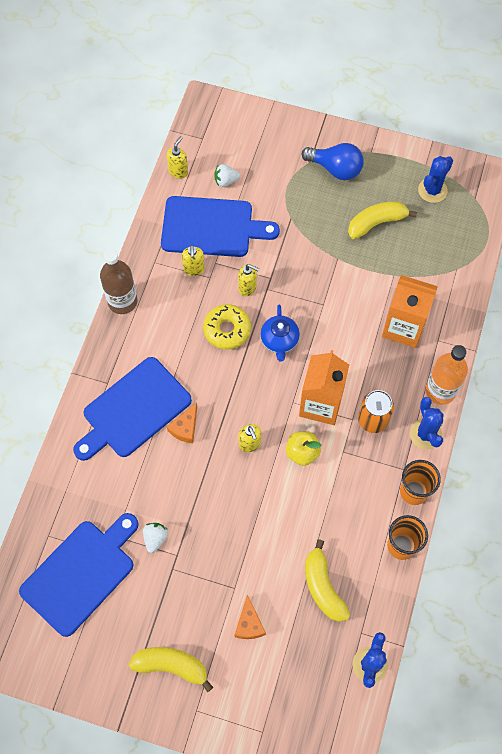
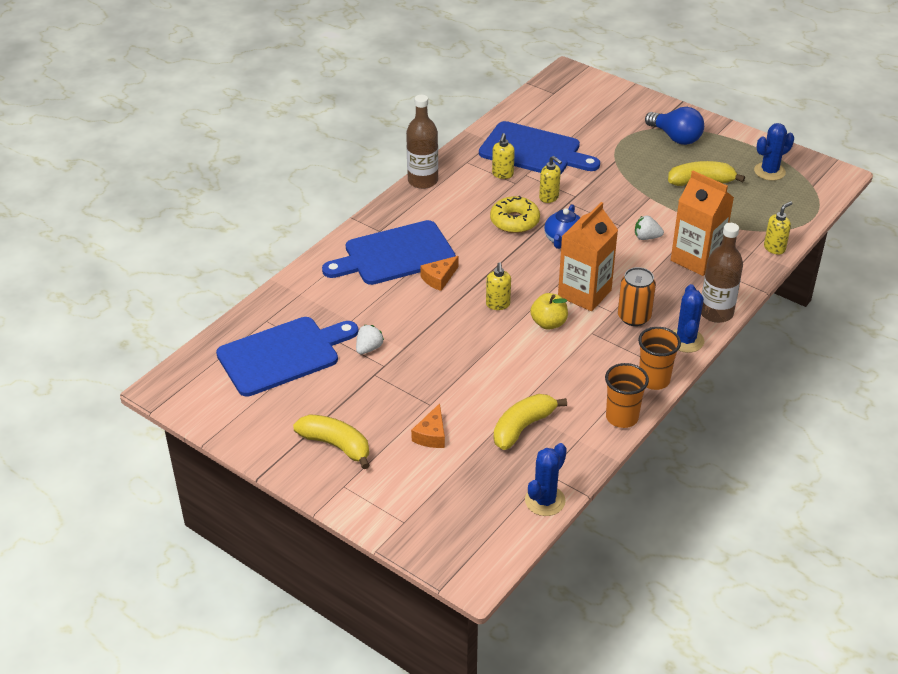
camera: 20 degrees right, 25 degrees down
(178, 171) = (520, 109): yellow soap dispenser -> yellow soap dispenser (774, 248)
(226, 181) = (562, 124): white strawberry -> white strawberry (646, 237)
(323, 587) = (523, 427): yellow banana -> yellow banana turned 45 degrees clockwise
(440, 391) = (716, 313): orange bottle -> brown bottle

